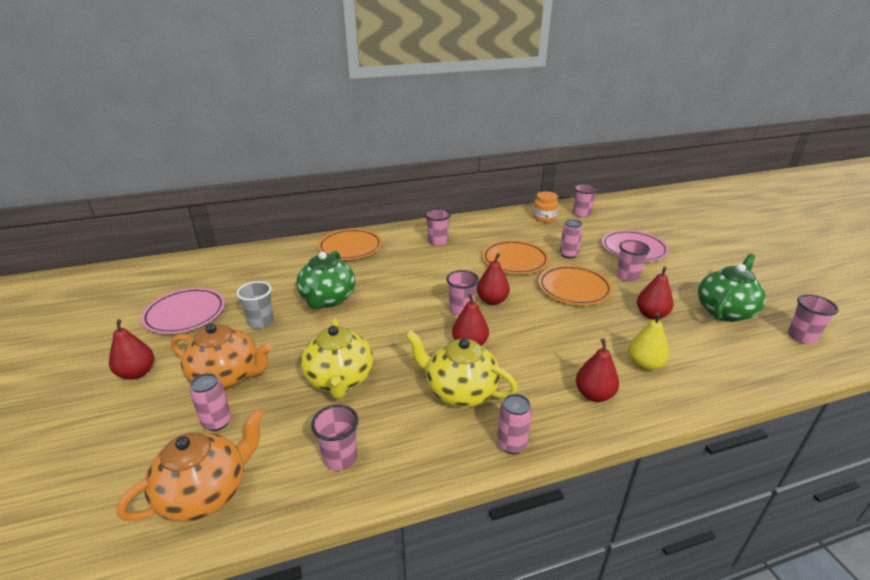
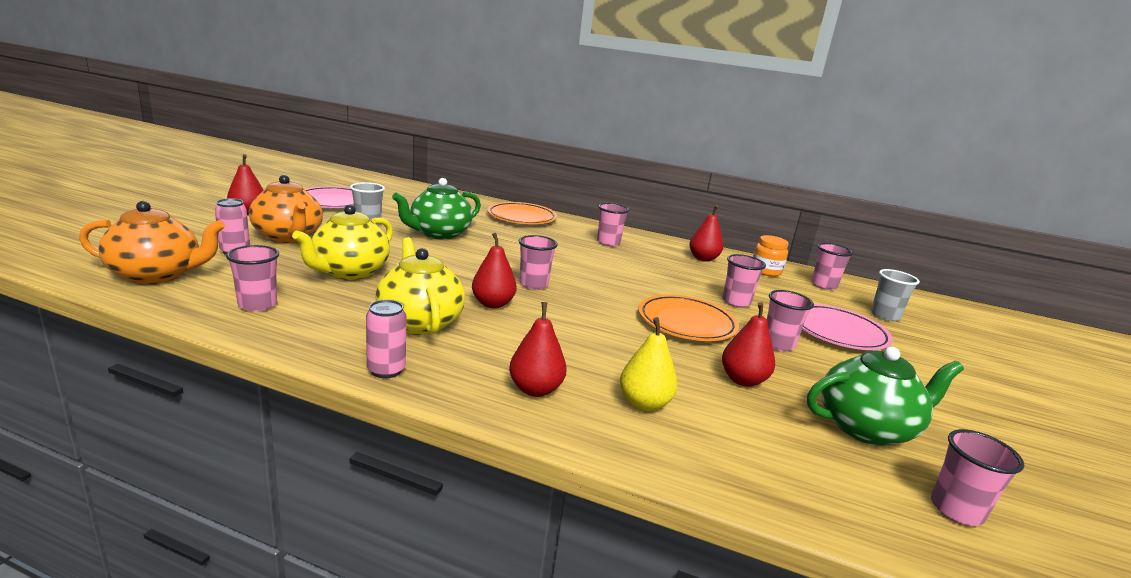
camera: 35 degrees right, 10 degrees down
(492, 301) = (576, 292): red pear -> red pear (703, 259)
(515, 260) = (662, 281): orange plate -> none
(568, 255) = (736, 302): pink can -> pink cup
(632, 223) = (885, 316): none -> grey cup

